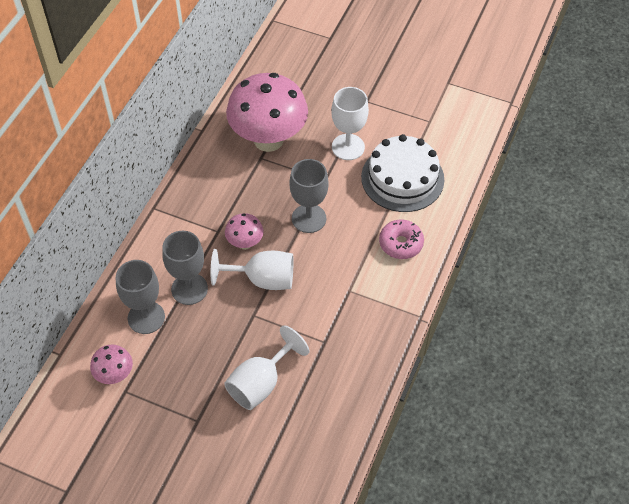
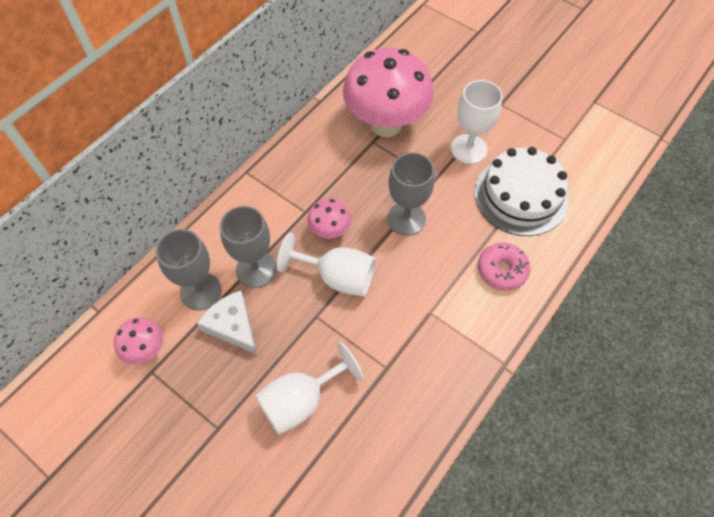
camera: 15 degrees right, 5 degrees up
(184, 339) = (232, 326): none -> white cheese

